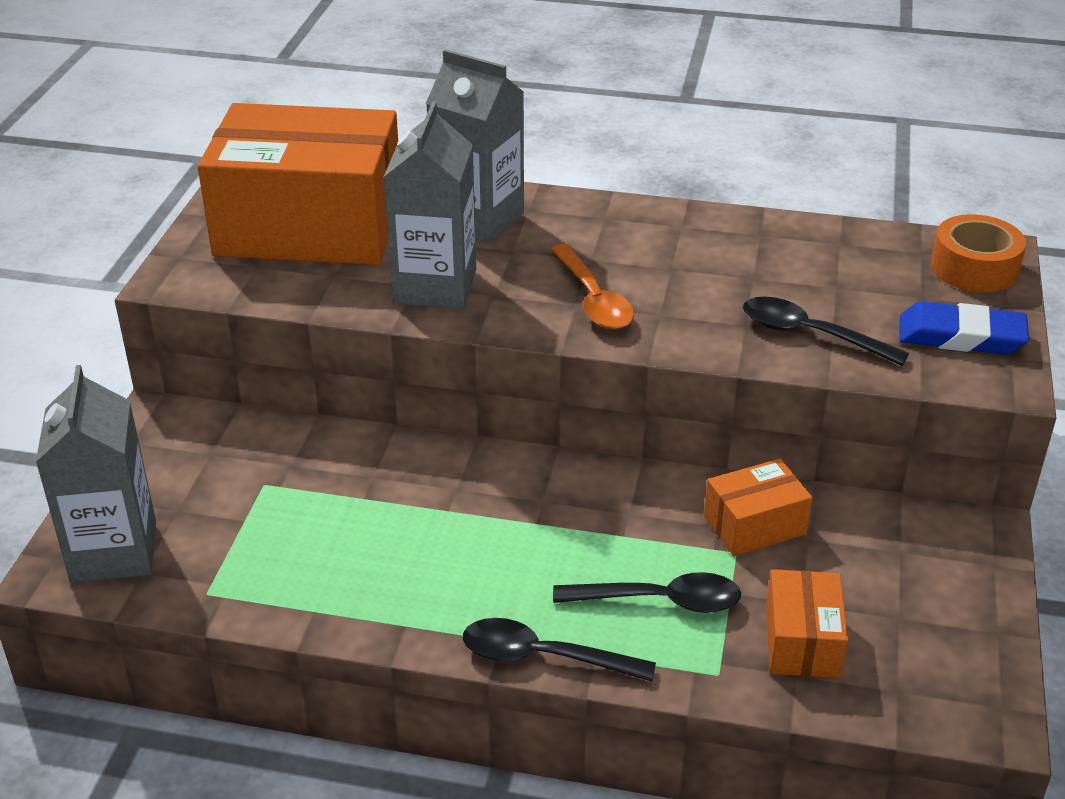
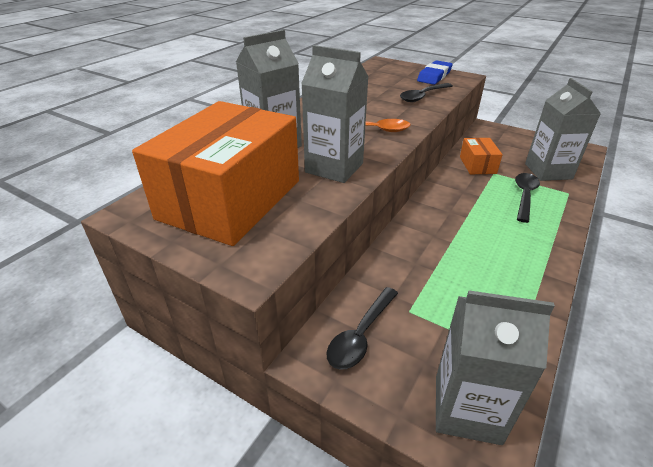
camera: 70 degrees left, 0 degrees up
(543, 657) = (564, 234): black spoon -> black spoon (361, 335)
(802, 641) = (548, 171): orange box -> grey carton
(974, 268) = (391, 66): orange tape -> none

